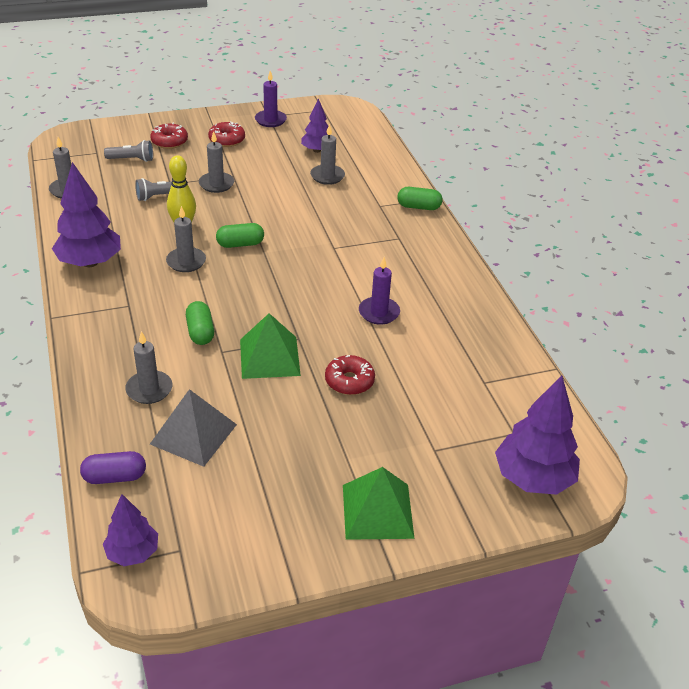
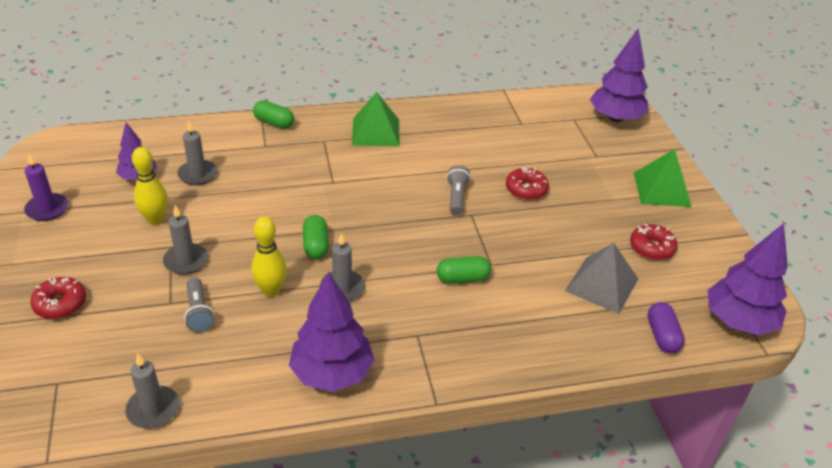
camera: 85 degrees left, 0 degrees up
(132, 159) = (94, 342): grey flashlight -> grey flashlight (456, 197)
(133, 552) = (738, 321): purple tree -> purple tree, size x1.69
(149, 389) = (548, 315): grey candle -> none
(227, 140) = (80, 249): red donut -> red donut (651, 248)
(264, 165) = (155, 219): none -> yellow bowling pin
(269, 357) = (498, 233): green pyramid -> green pyramid (375, 132)
(379, 312) = (436, 164): purple candle -> none
(418, 207) = (274, 123): green capsule -> green capsule turned 75 degrees counterclockwise

